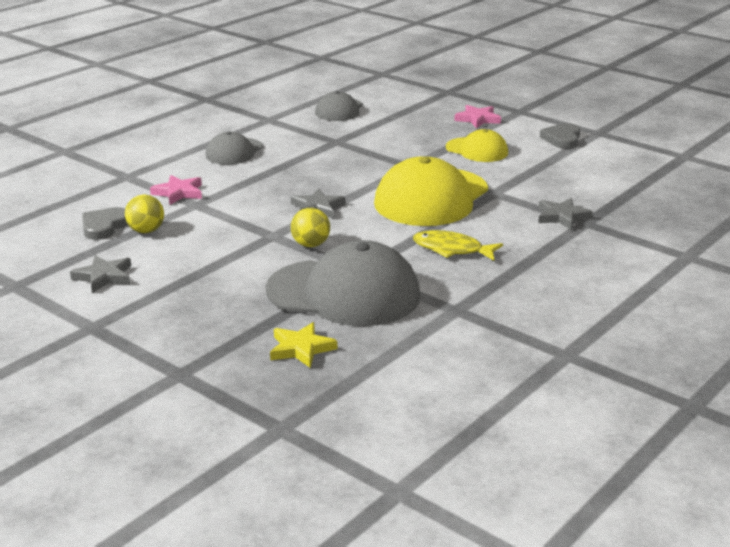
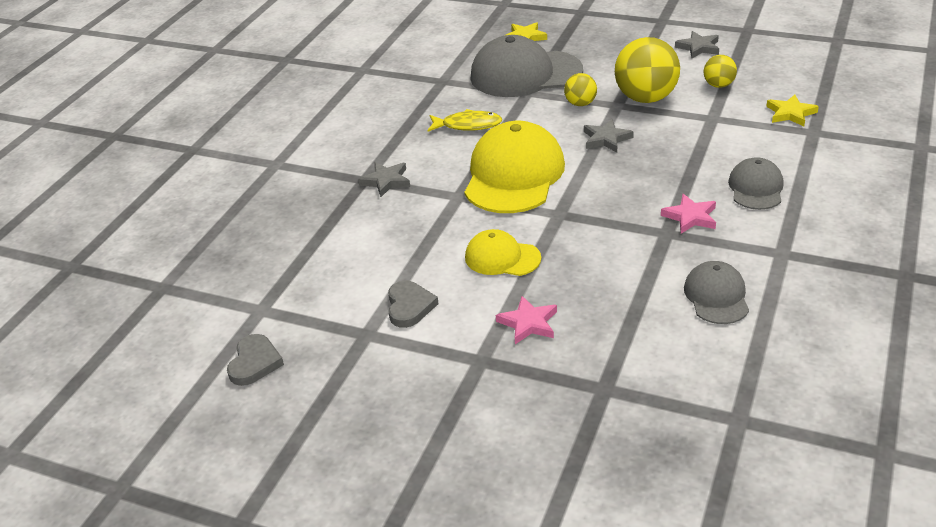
camera: 165 degrees right, 10 degrees up
(104, 226) = (756, 81): grey heart -> grey heart (254, 363)
(121, 193) = (790, 113): none -> yellow star
(179, 193) = (742, 125): pink star -> pink star (690, 217)
(236, 235) = (645, 98): none -> yellow ball

